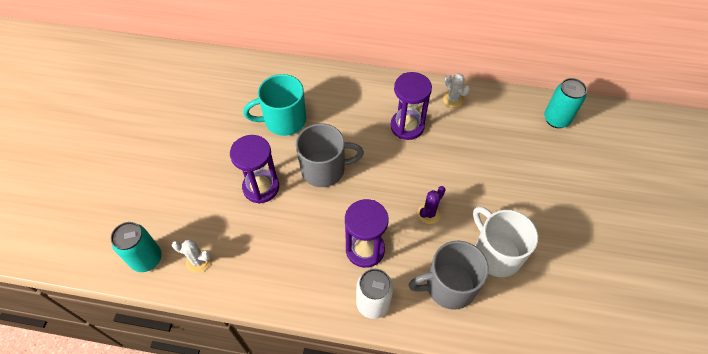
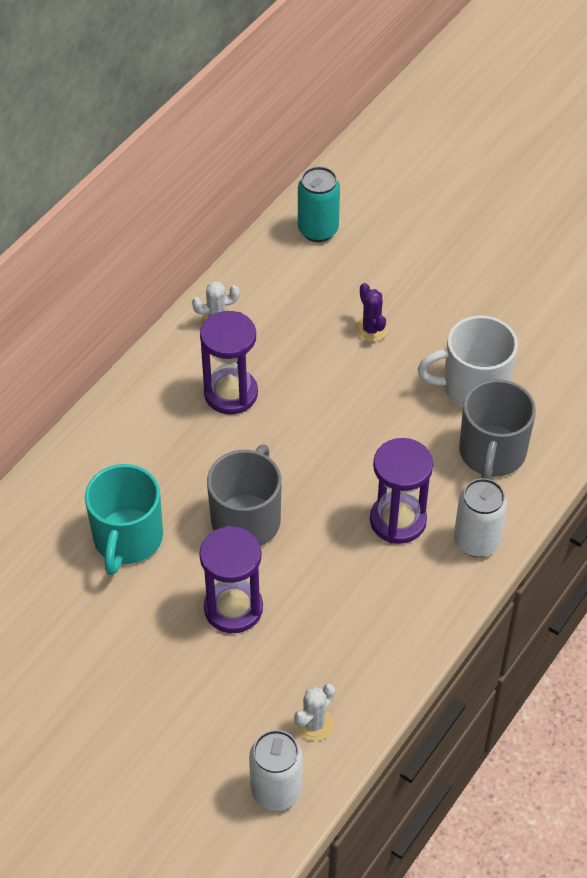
camera: 65 degrees left, 5 degrees down
(147, 259) = (276, 790): turquoise can -> white can
(429, 213) = (382, 429): purple cactus -> purple cactus (371, 329)

